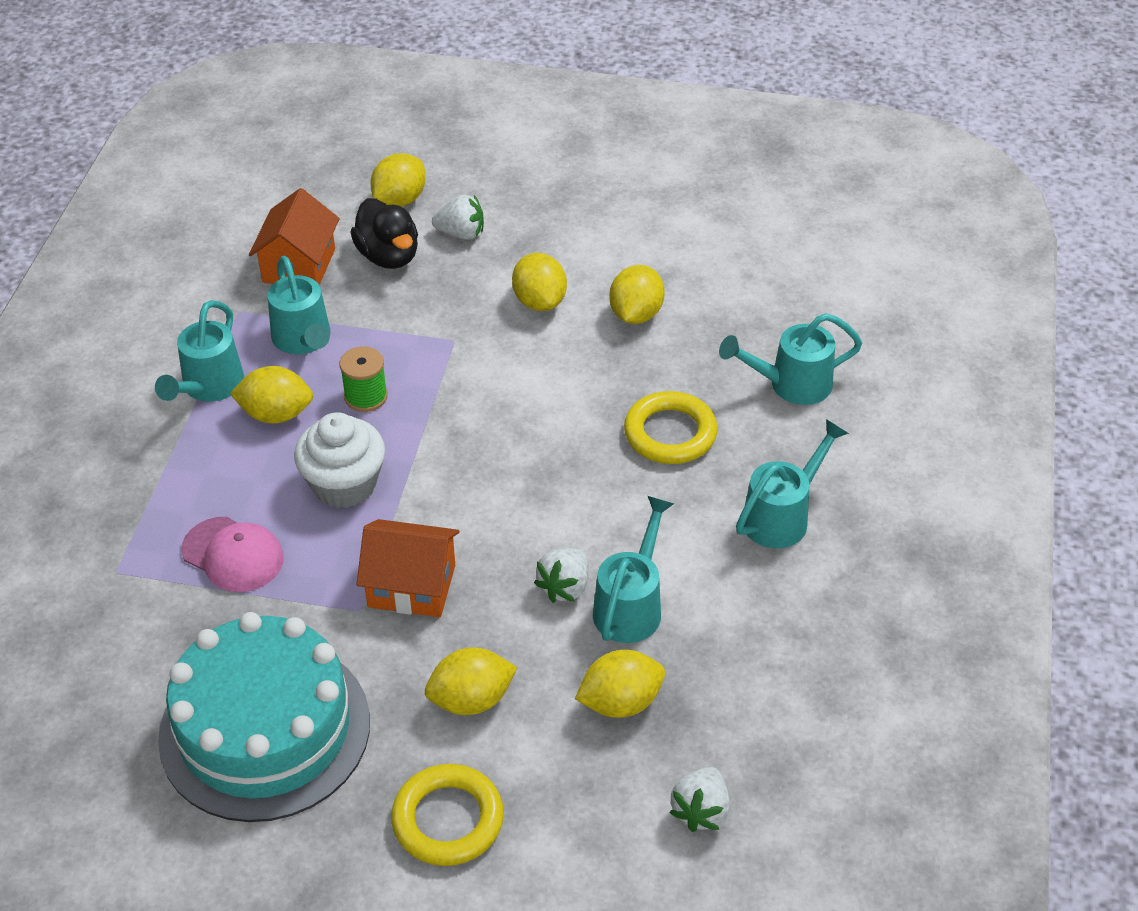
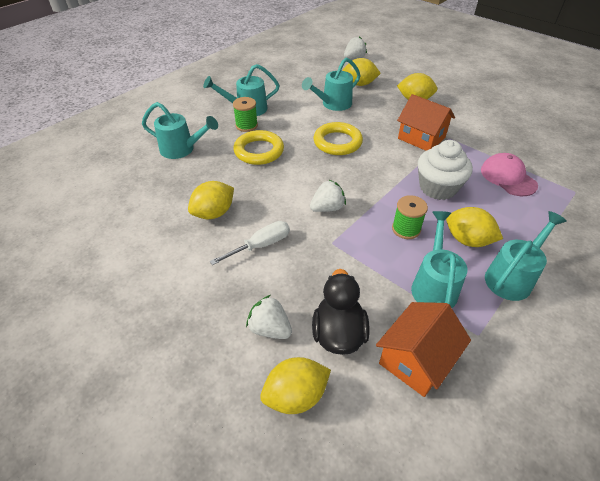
camera: 150 degrees left, 0 degrees up
(265, 729) = (502, 116): turquoise cake -> none
(448, 820) = (439, 78): yellow ring -> yellow ring (337, 142)
(539, 301) = (260, 245): yellow lemon -> white screwdriver
(565, 587) = (355, 117): white strawberry -> white strawberry (327, 208)
(742, 476) = (246, 125): none -> green spool

